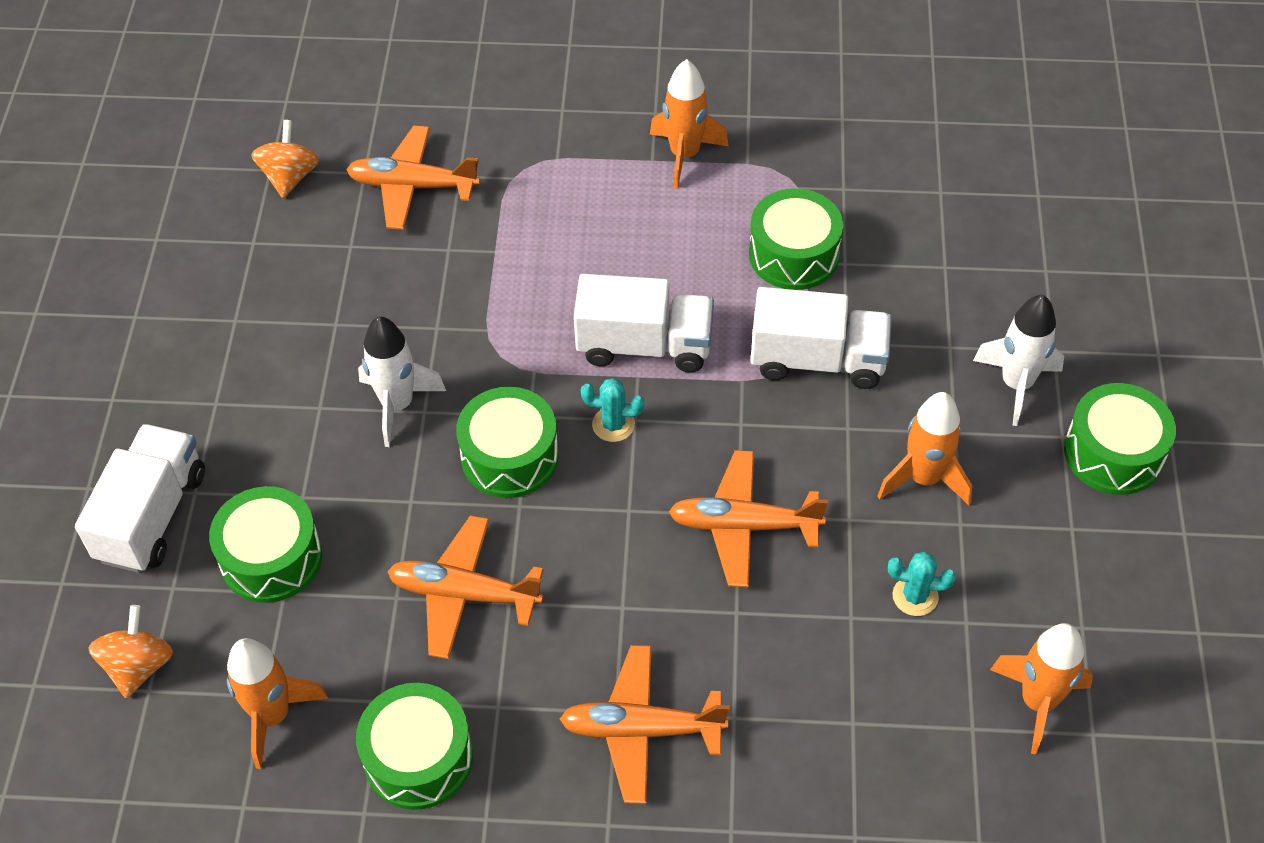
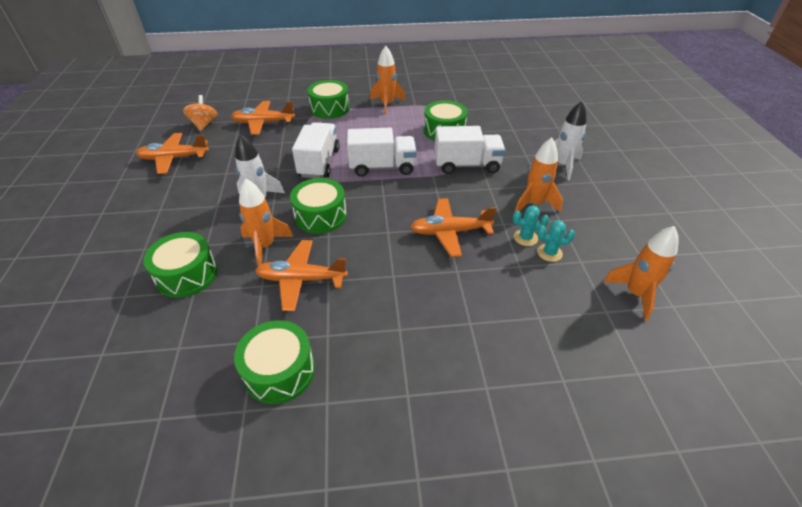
camera: 10 degrees left, 10 degrees down
(139, 666) = (97, 341): orange spinning top -> none
(152, 516) = (117, 262): white truck -> white truck (319, 163)
(273, 716) = (183, 359): orange rocket -> orange rocket (265, 246)
(613, 424) = (373, 198): turquoise cactus -> turquoise cactus (525, 238)
(641, 730) = (417, 337): orange plane -> orange plane (174, 158)
(1113, 453) = (619, 185): green drum -> green drum (330, 108)

